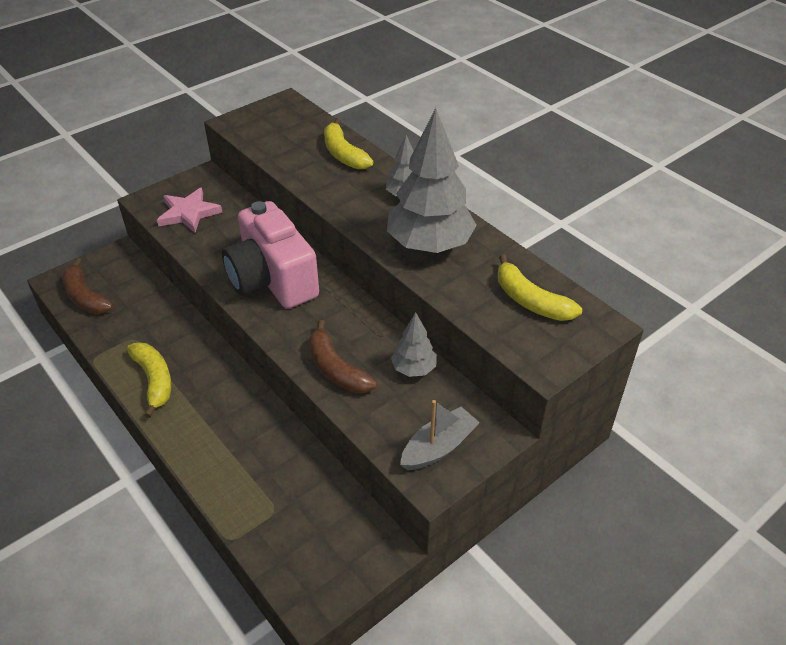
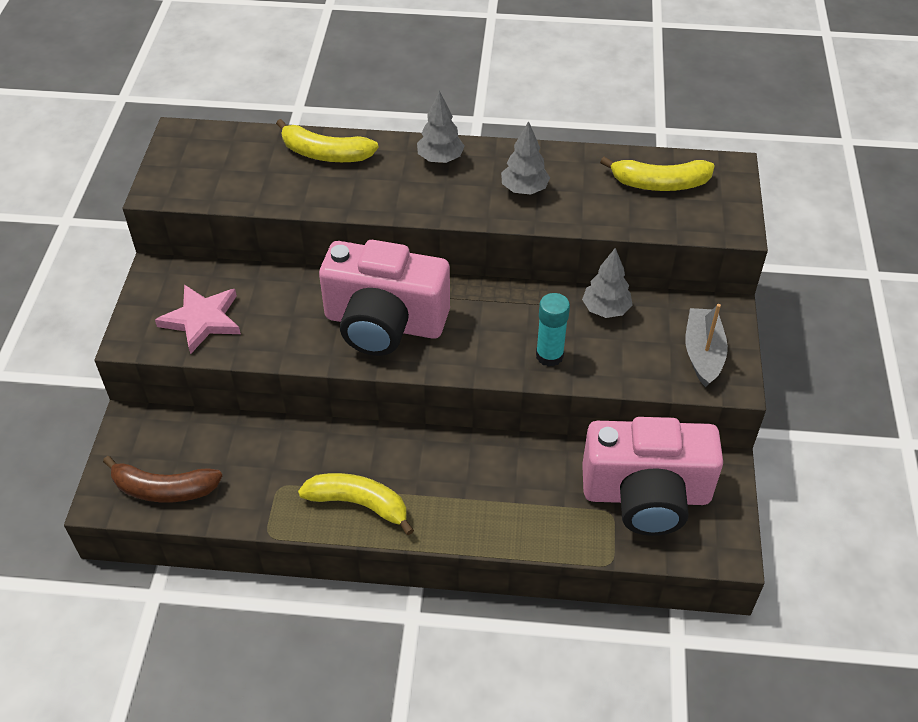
camera: 45 degrees left, 5 degrees up
(311, 519) = (646, 495): none -> pink camera
(336, 369) = (549, 356): brown banana -> turquoise glue stick
(430, 245) = (524, 189): grey tree -> grey tree, size x0.49

